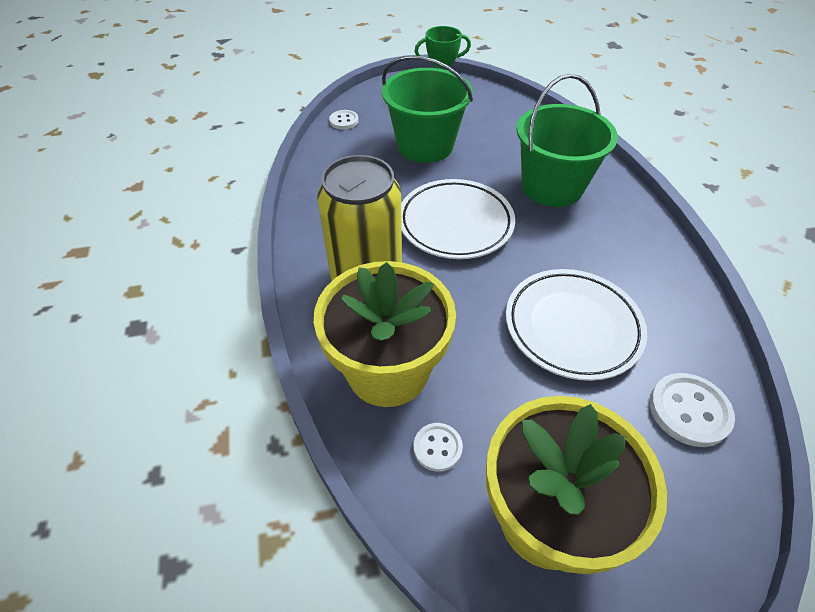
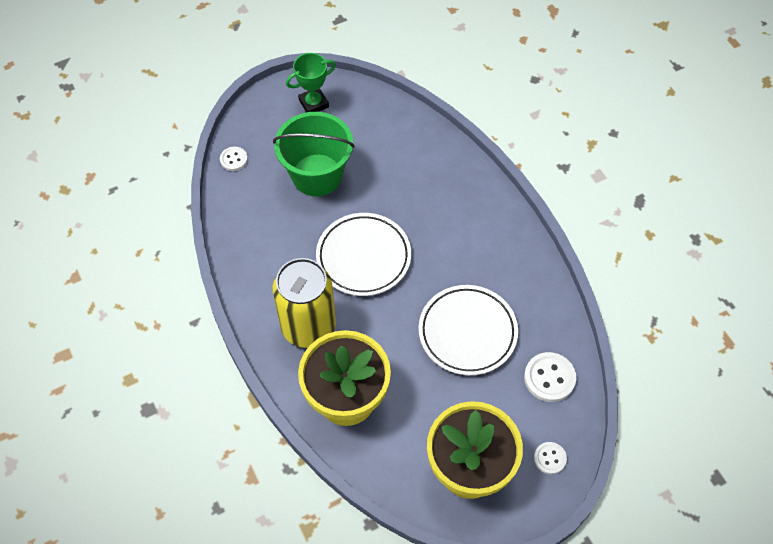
camera: 15 degrees left, 10 degrees up
(437, 447) = (394, 444): white button -> white button (550, 458)
(552, 187) = (434, 200): green bucket -> none

